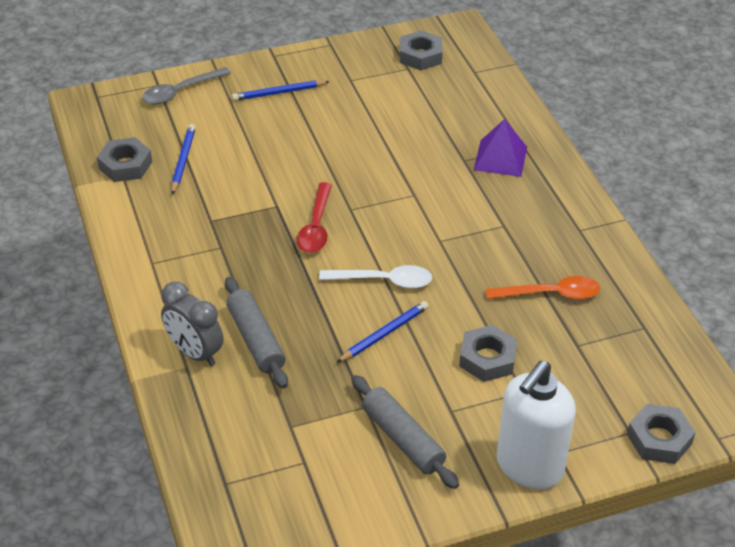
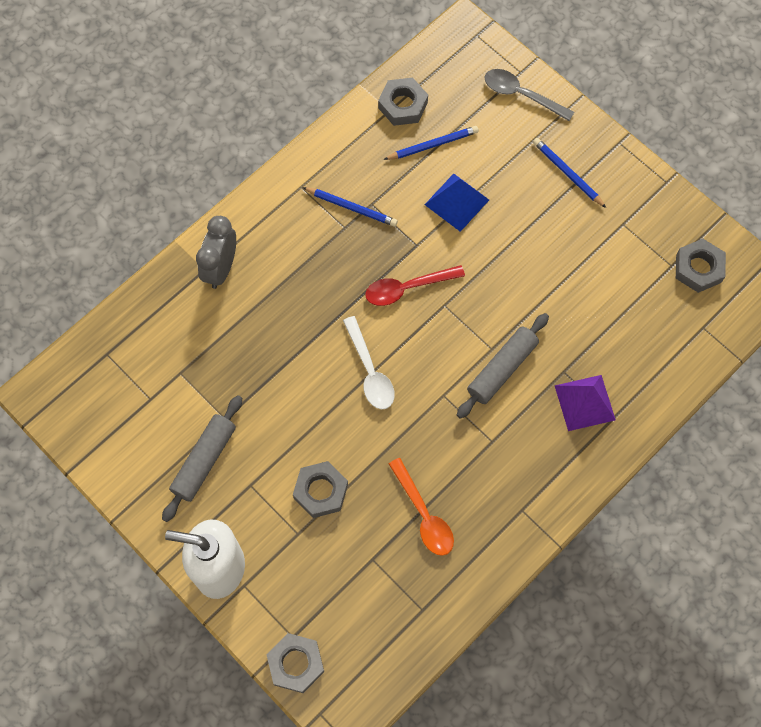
camera: 65 degrees right, 25 degrees up
(253, 166) = (456, 202): none -> blue pyramid
(256, 340) = (255, 305): grey rolling pin -> grey rolling pin (502, 369)
(384, 334) = (309, 398): blue pencil -> blue pencil (351, 208)

